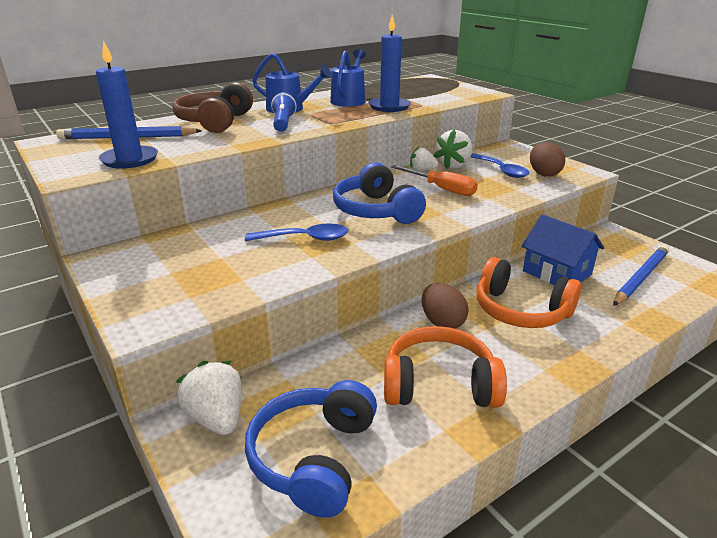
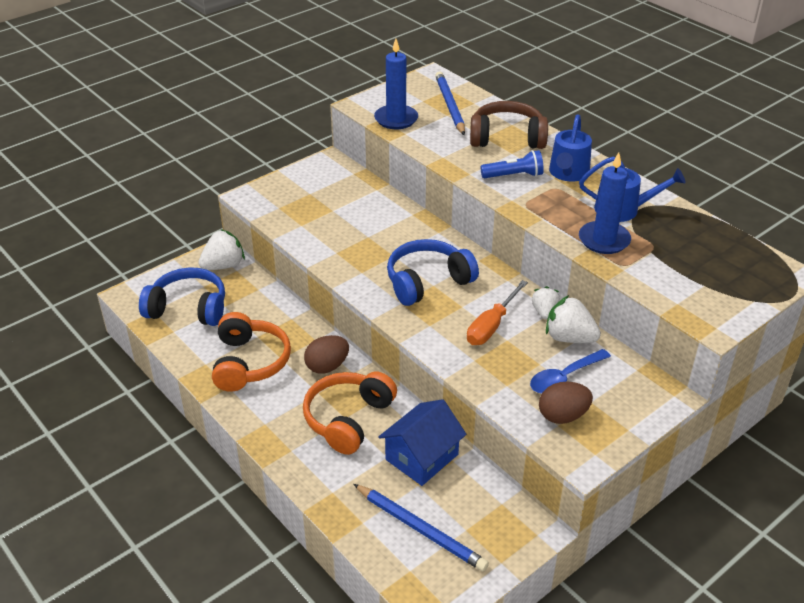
camera: 85 degrees right, 10 degrees up
(305, 238) = (366, 246): blue spoon -> none

